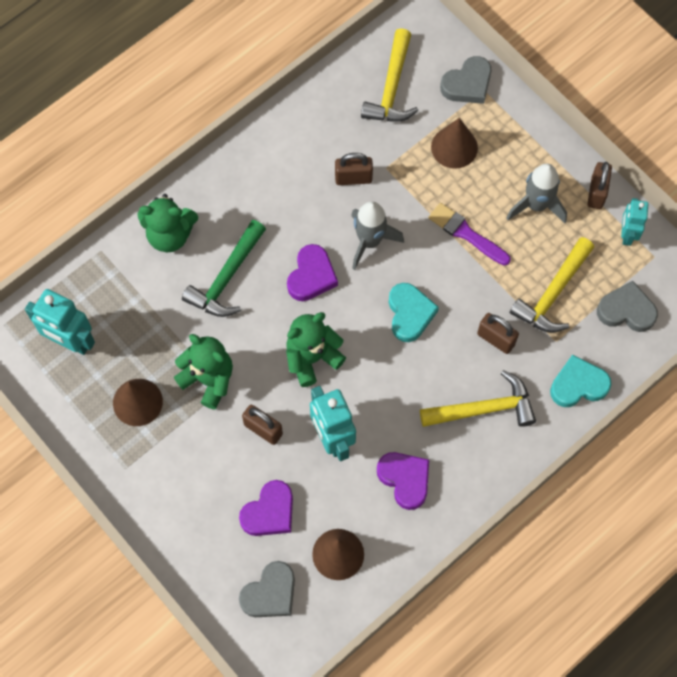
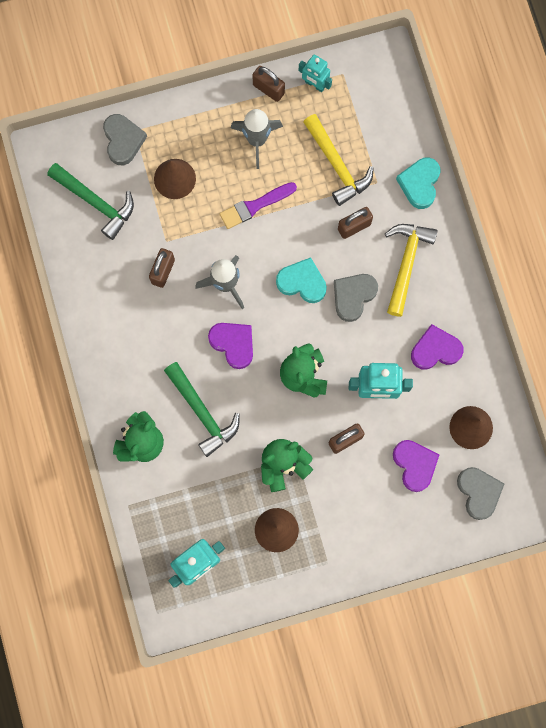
camera: 65 degrees left, 10 degrees up
(391, 87) = (95, 202): yellow hammer -> green hammer
(626, 310) = (377, 117): grey heart -> grey heart (353, 296)

